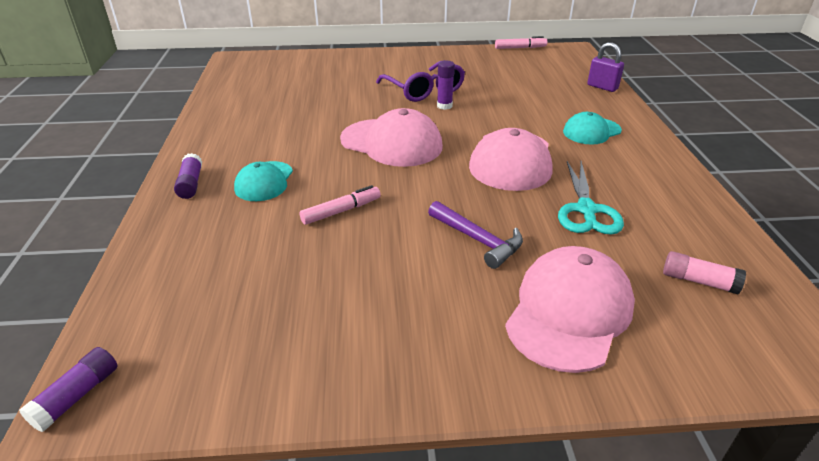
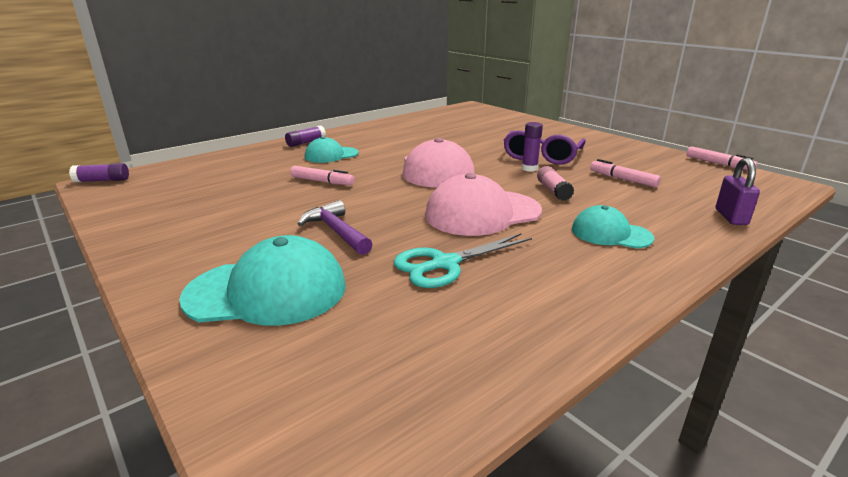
camera: 55 degrees right, 10 degrees down
(478, 240) = (336, 231): purple hammer -> purple hammer turned 135 degrees clockwise
(508, 86) = (623, 179): none -> pink marker
(569, 312) = (267, 291): pink cap -> turquoise cap
(698, 281) = (383, 355): pink glue stick -> pink glue stick (553, 191)

